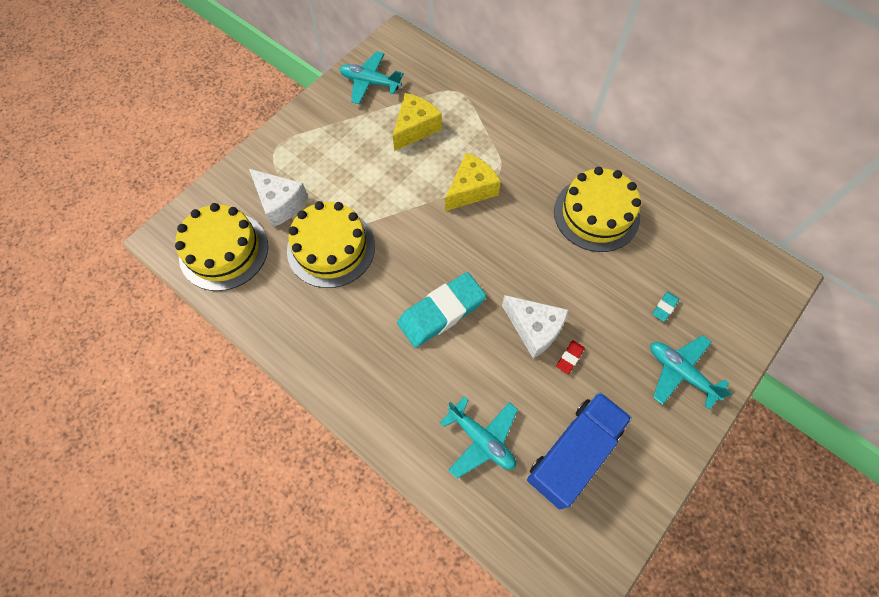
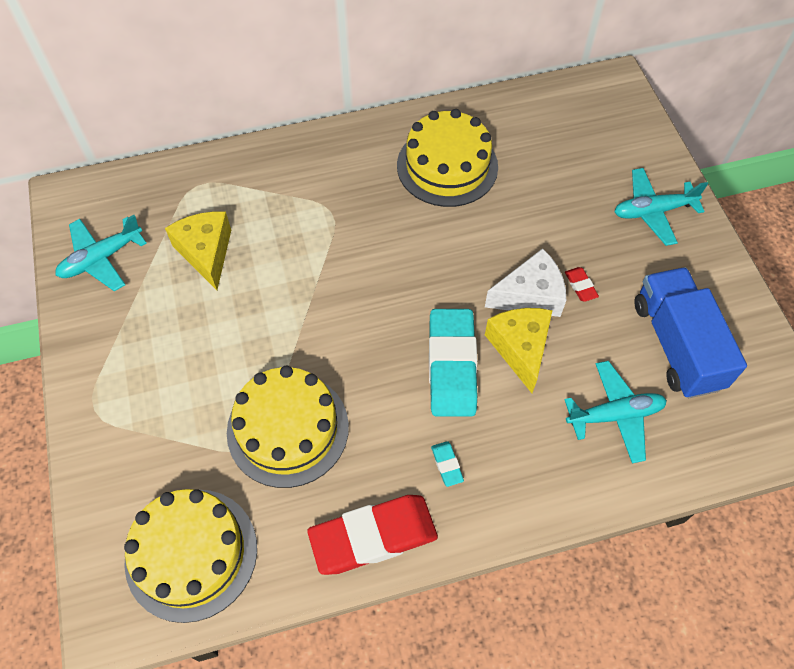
camera: 55 degrees left, 5 degrees down
(280, 203) = (180, 450): white cheese -> none
(293, 339) = (373, 537): none -> red eraser
(471, 189) = (330, 250): yellow cheese -> yellow cheese (520, 348)
(664, 307) = (582, 180): turquoise eraser -> turquoise eraser (447, 465)

